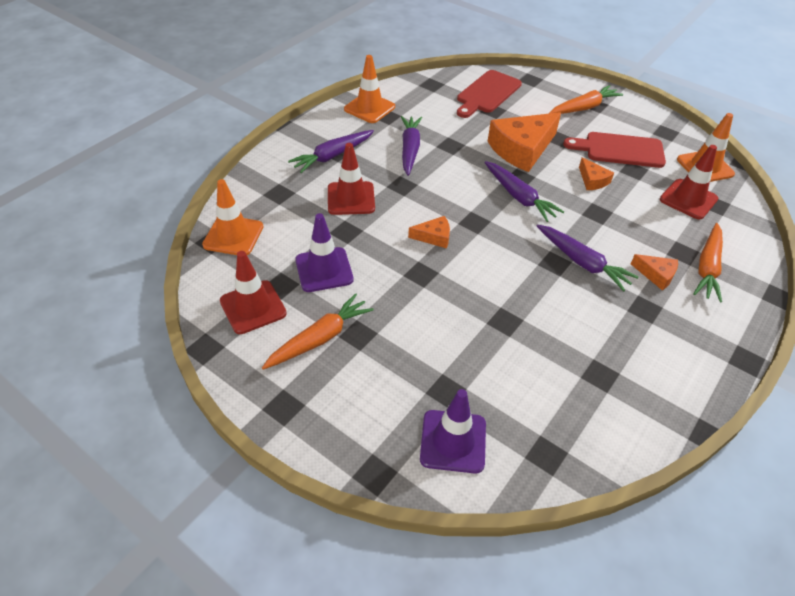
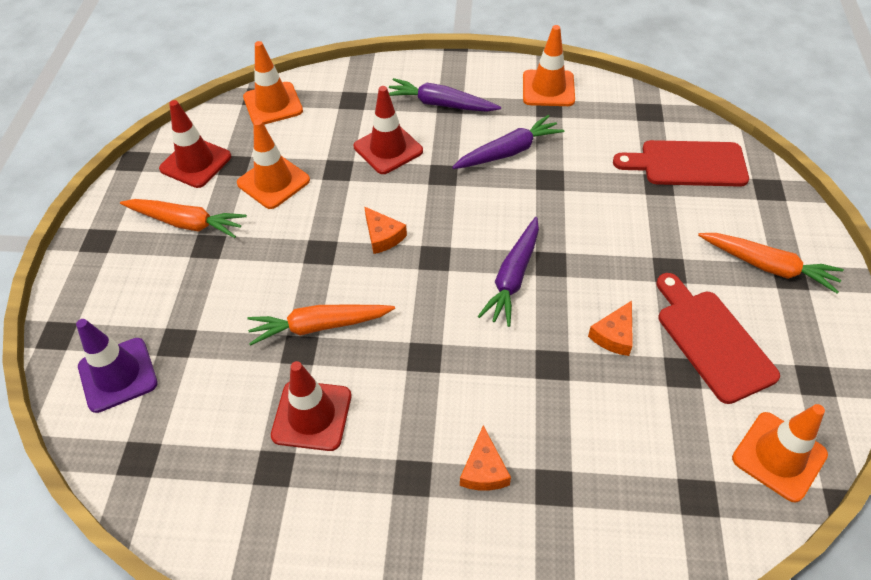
camera: 60 degrees right, 5 degrees up
(324, 270) = (273, 182): purple traffic cone -> orange traffic cone
(522, 149) = (607, 242): orange cheese -> none
(582, 262) = (445, 383): purple carrot -> none
(688, 199) = (677, 458): red traffic cone -> red traffic cone (312, 415)
(707, 268) = (545, 526): orange carrot -> orange carrot (319, 326)

